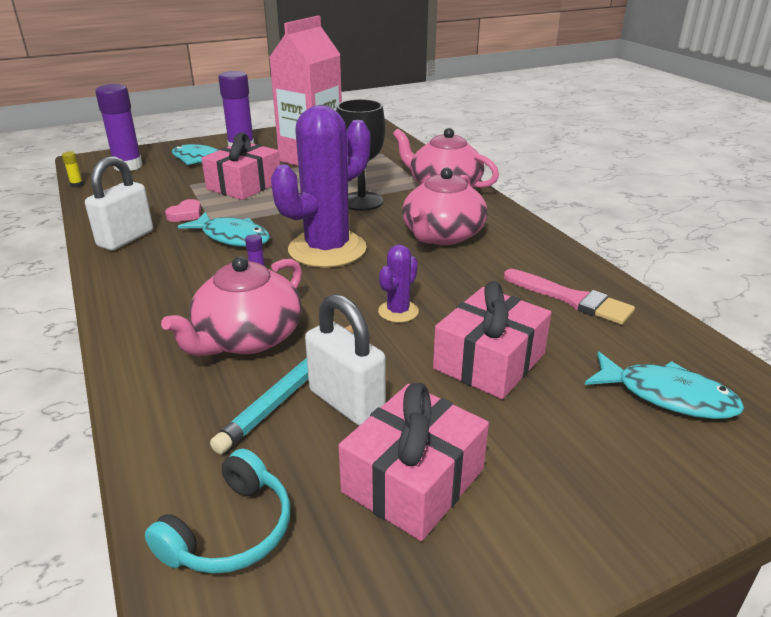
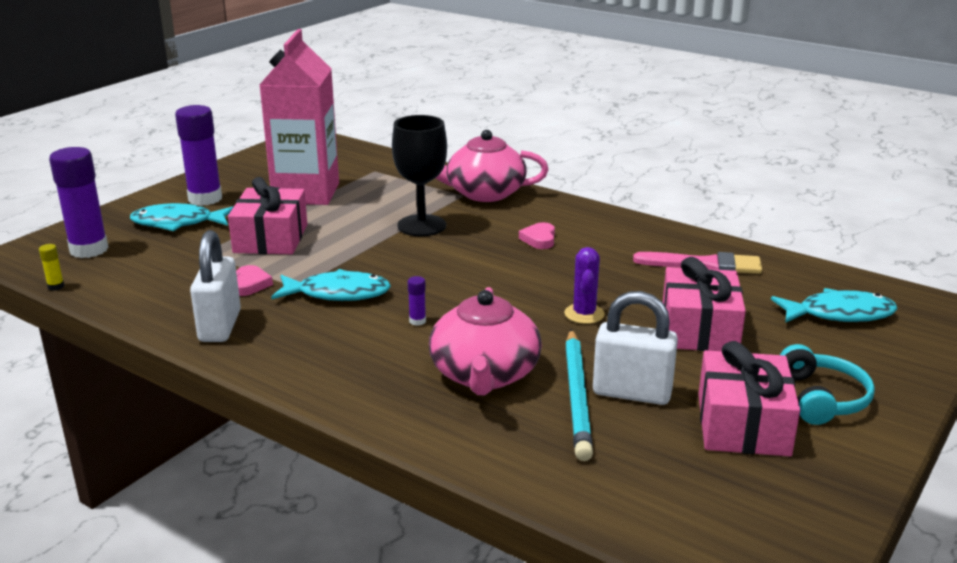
camera: 30 degrees left, 5 degrees down
(231, 531) = (662, 502): turquoise headphones -> turquoise headphones (822, 398)
(327, 249) = (450, 279): purple cactus -> none
(442, 235) = (539, 239): pink teapot -> pink heart

